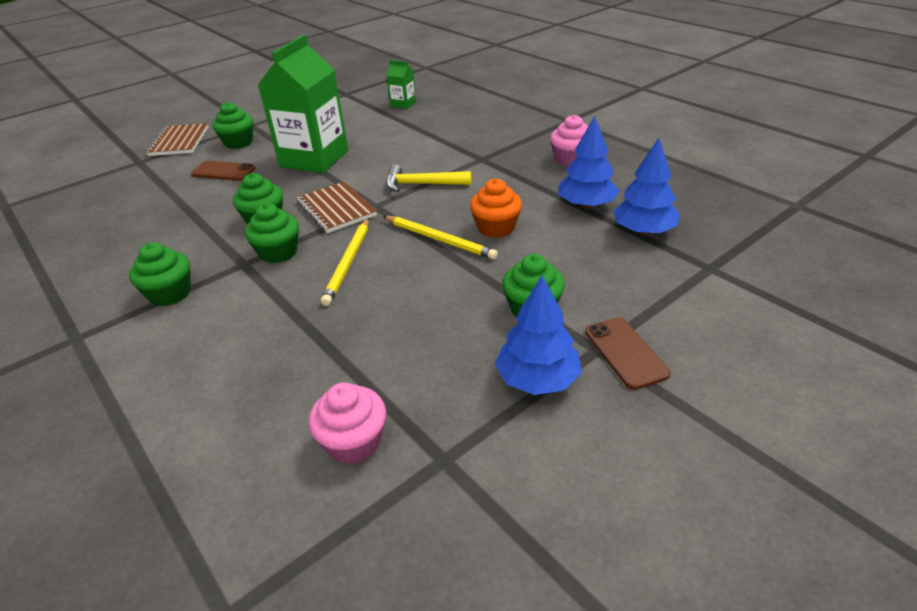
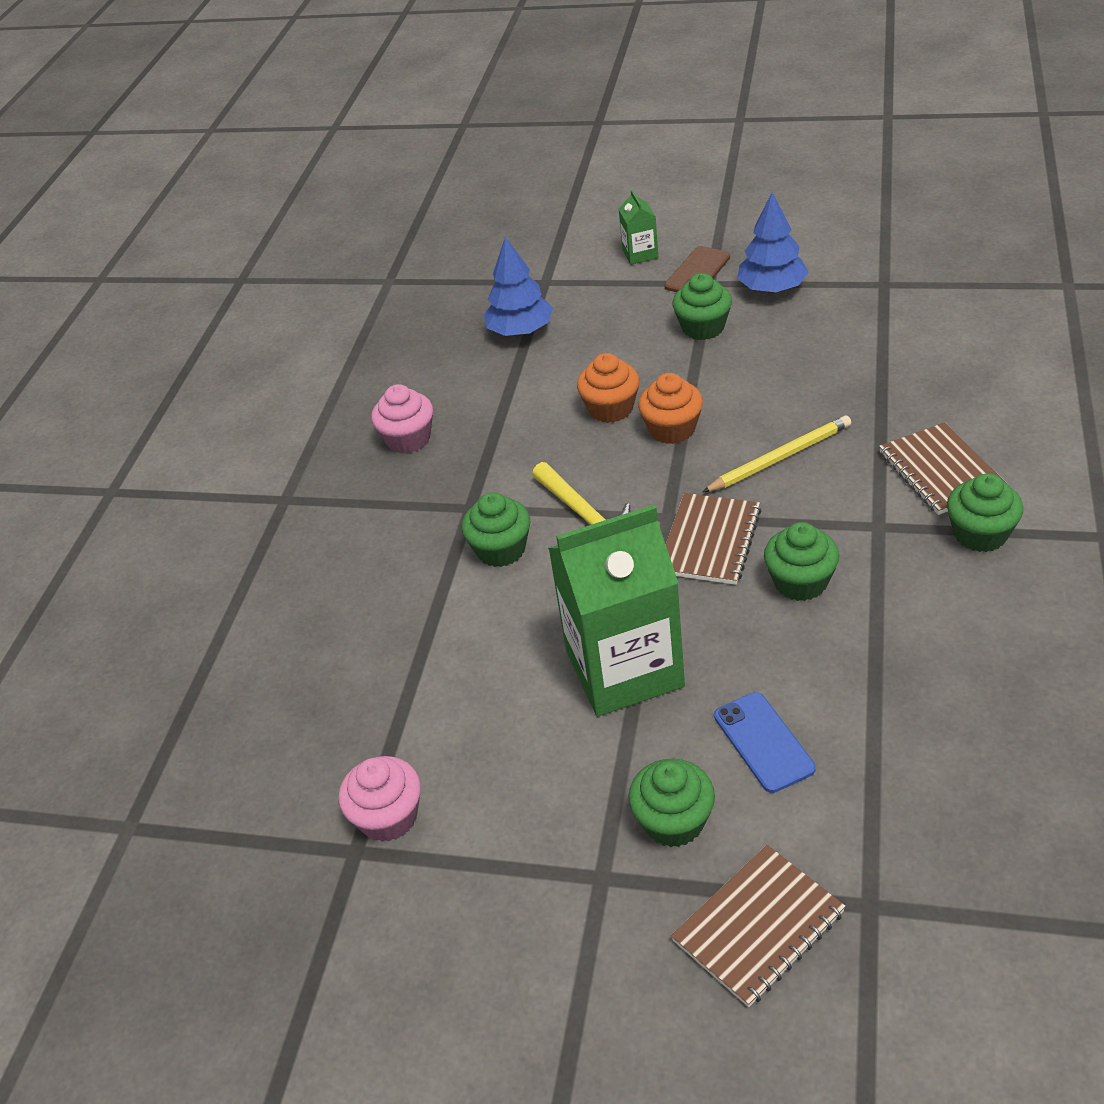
camera: 125 degrees left, 5 degrees up
(223, 171) = (763, 742): brown phone -> blue phone
(226, 315) = (941, 471): none -> brown notebook
(278, 252) = (830, 517): green cupcake -> green cupcake (501, 549)
(354, 442) = (927, 319): pink cupcake -> pink cupcake (388, 817)
(403, 104) = (347, 718): green carton -> green carton (640, 254)
(439, 239) = (672, 429): yellow pencil -> orange cupcake
(586, 205) = (505, 380): blue tree -> none

